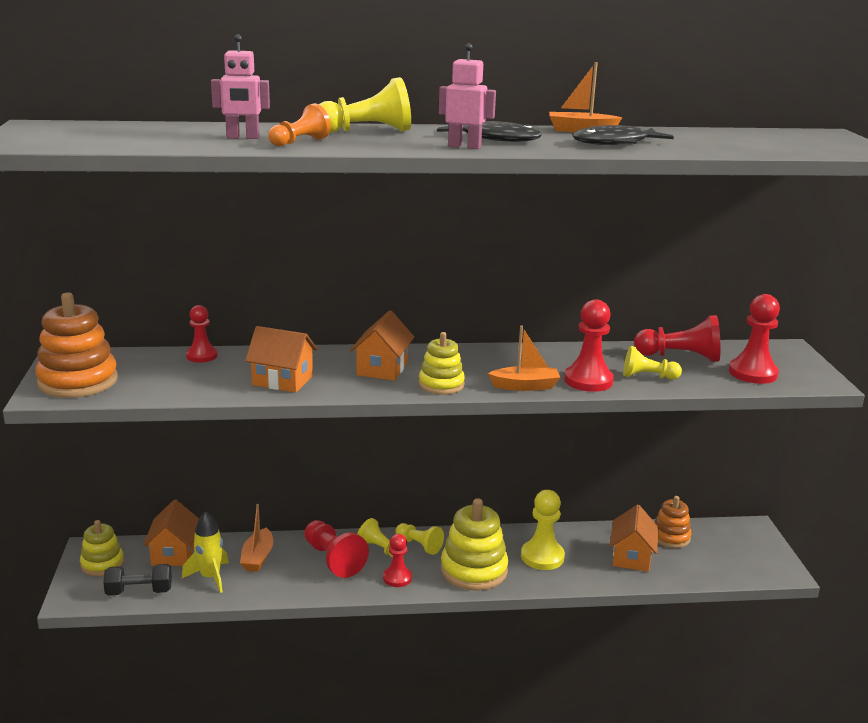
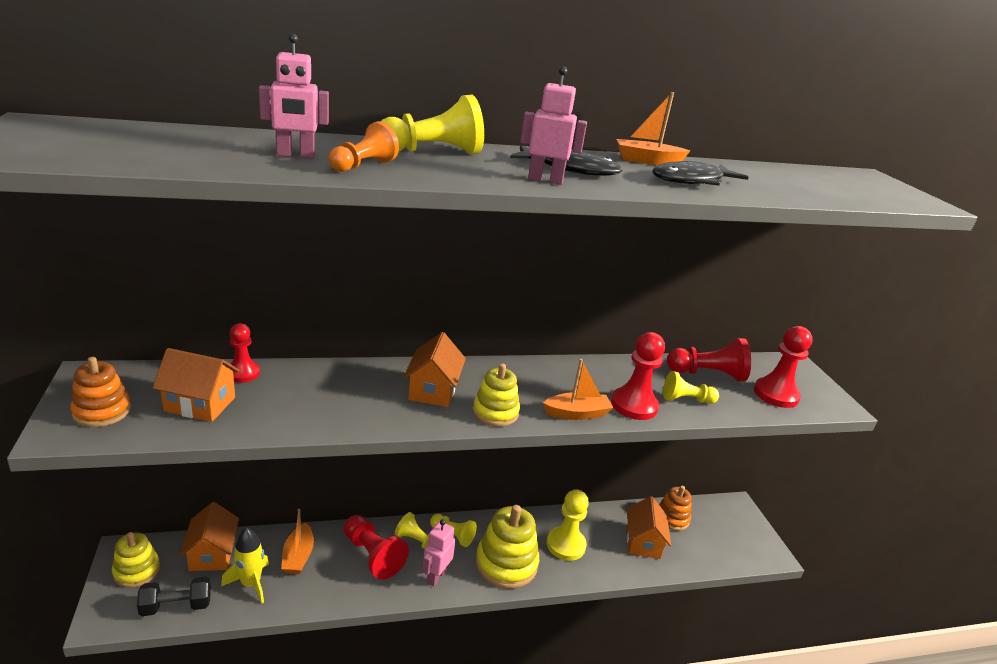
camera: 10 degrees left, 5 degrees up
(78, 381) = (102, 411): orange stacking toy -> orange stacking toy, size x0.61
(282, 380) = (332, 408): orange house -> orange house (200, 404)
(397, 578) = (436, 576): red pawn -> pink robot

